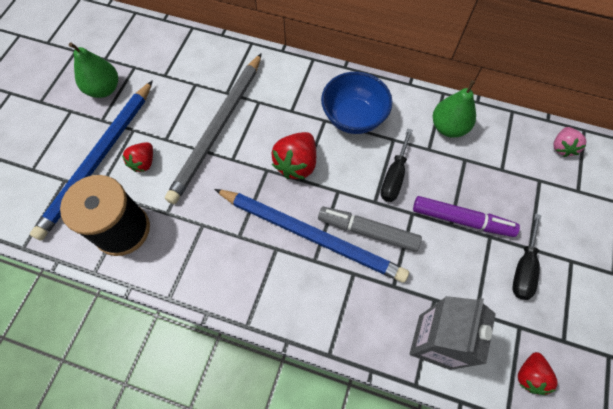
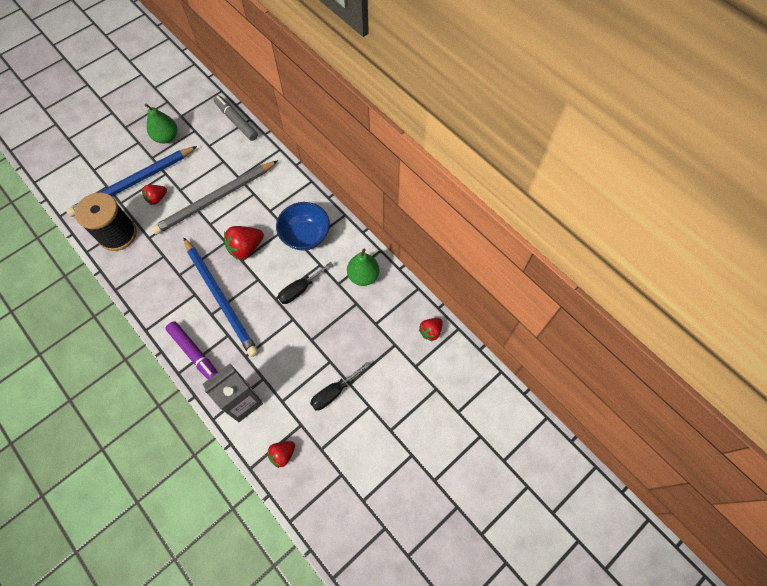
camera: 30 degrees right, 0 degrees up
(368, 231) = (256, 315): grey marker -> grey marker (236, 121)
(461, 219) = (320, 340): purple marker -> purple marker (194, 353)
(562, 147) = (430, 331): pink strawberry -> red strawberry

